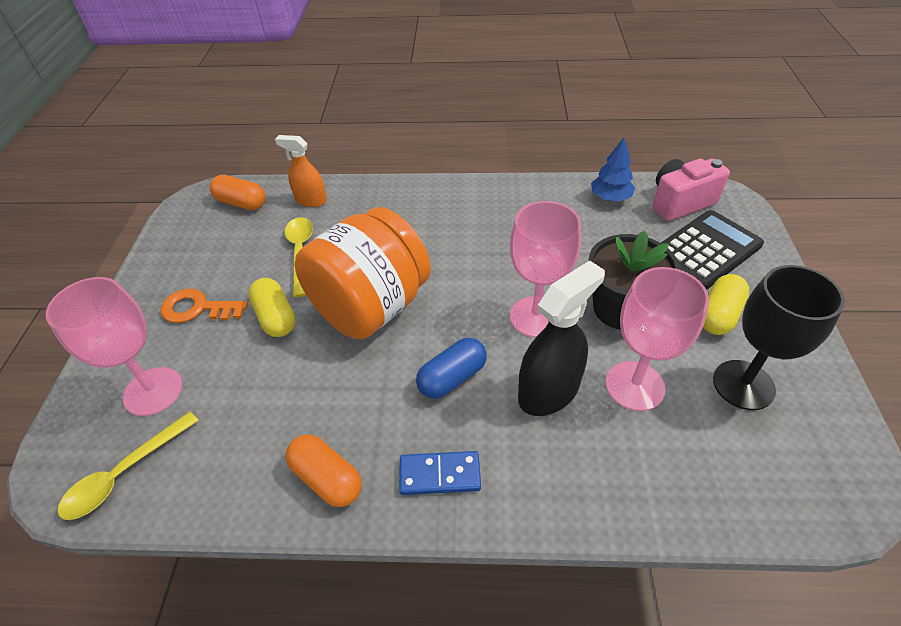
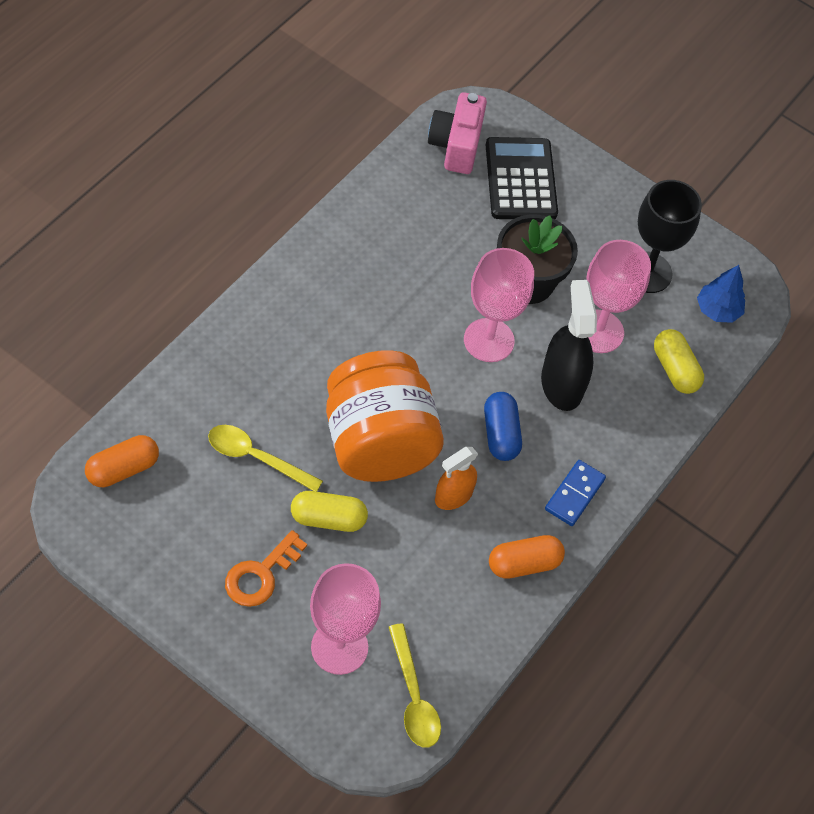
camera: 65 degrees left, 10 degrees up
(310, 200) = (179, 407): orange spray bottle -> orange spray bottle (453, 496)
(610, 198) = (404, 184): blue tree -> blue tree (717, 310)
(718, 315) = (584, 231): yellow capsule -> yellow capsule (675, 369)

